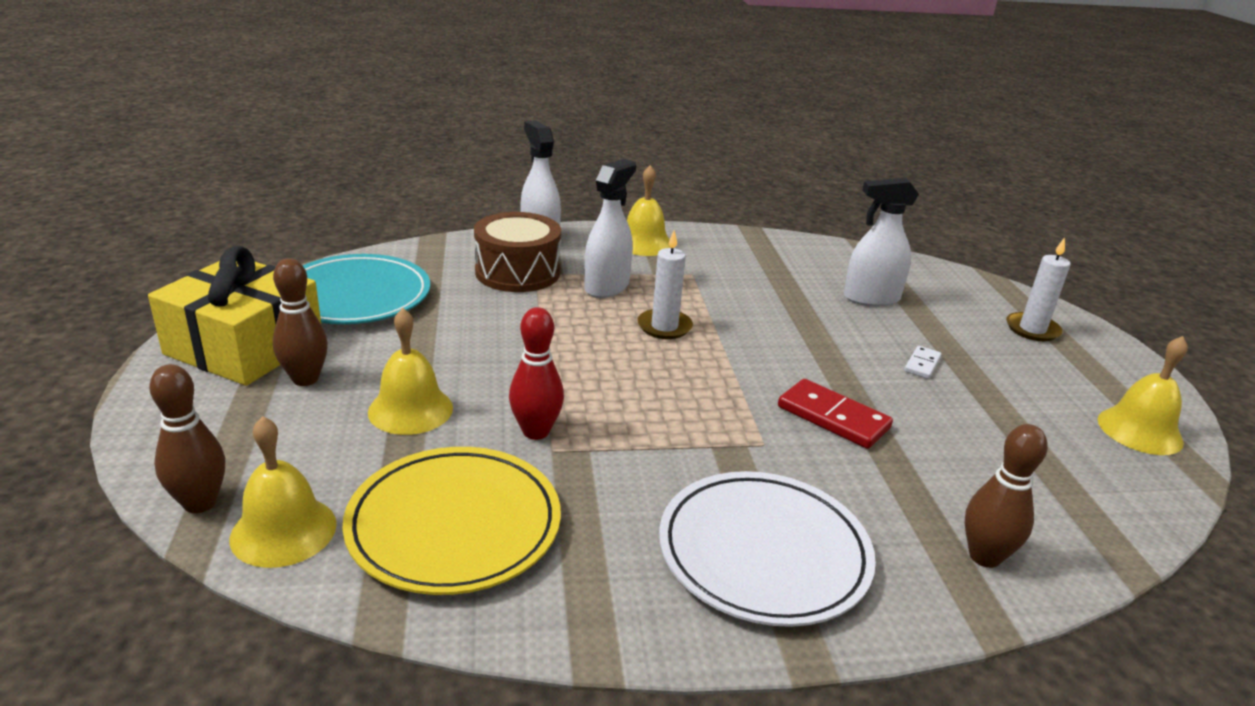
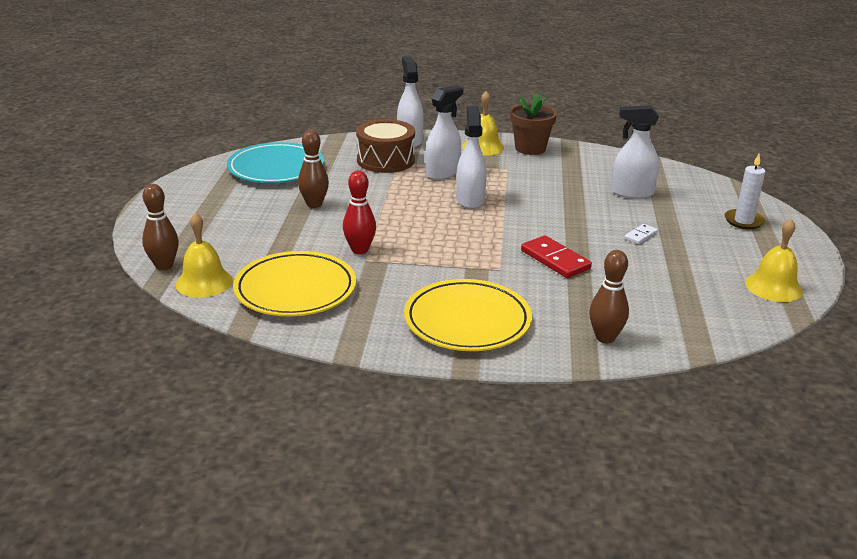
camera: 15 degrees right, 0 degrees up
(244, 346) = (203, 191): yellow gift -> none
(305, 379) = (234, 211): brown bowling pin -> brown bowling pin (314, 204)
(410, 409) = (290, 232): yellow bell -> none
(664, 327) = (470, 200): white candle -> white spray bottle
(707, 242) = (530, 148): none -> brown flower pot
(763, 553) = (467, 321): white plate -> yellow plate

